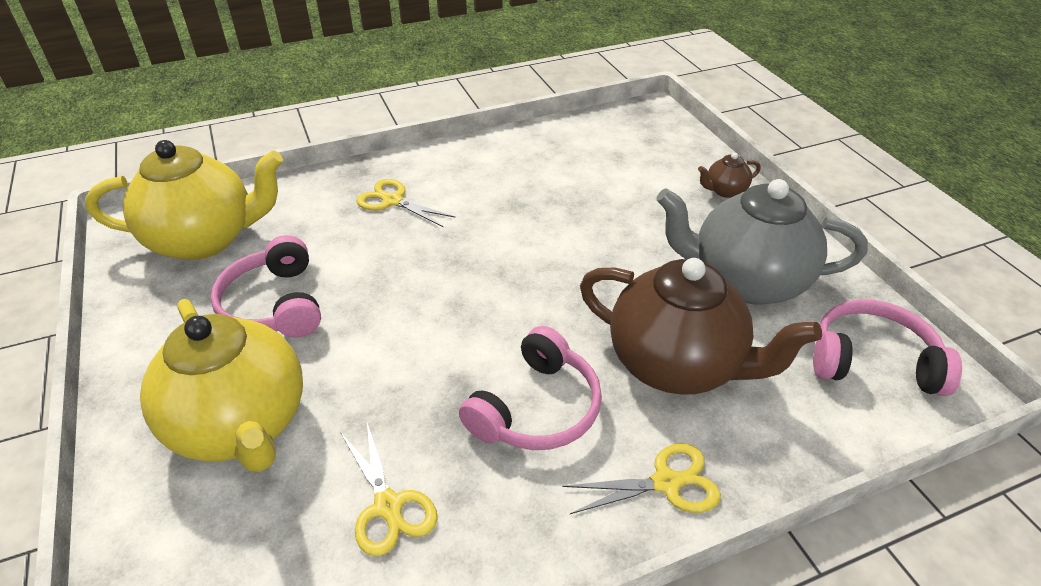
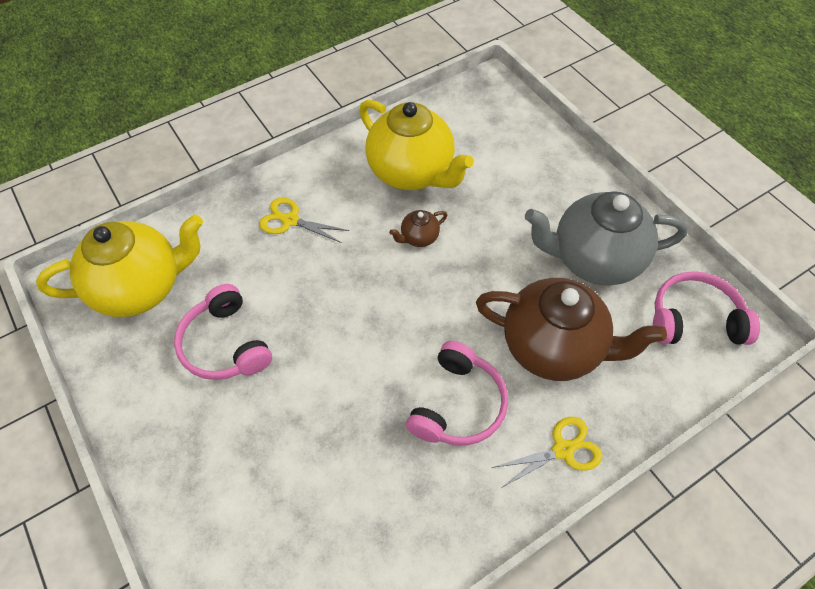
camera: 10 degrees left, 15 degrees up
(241, 425) = (239, 460): yellow teapot -> yellow teapot (412, 172)
(388, 506) = (371, 506): yellow scissors -> none
(724, 191) = (564, 167): brown teapot -> brown teapot (419, 238)

